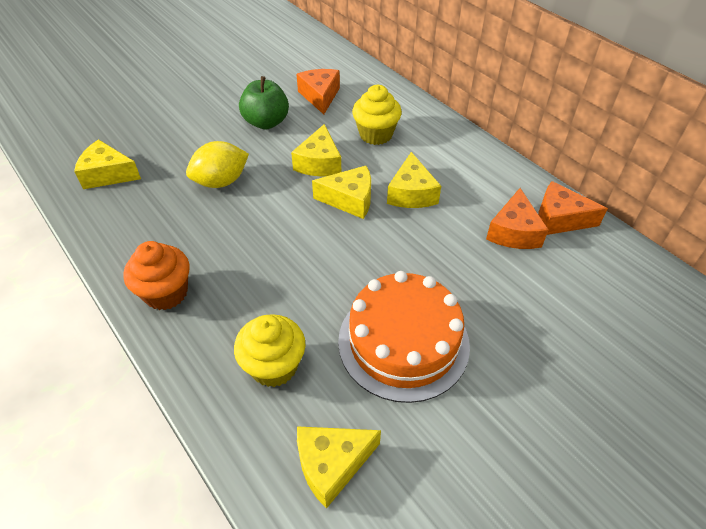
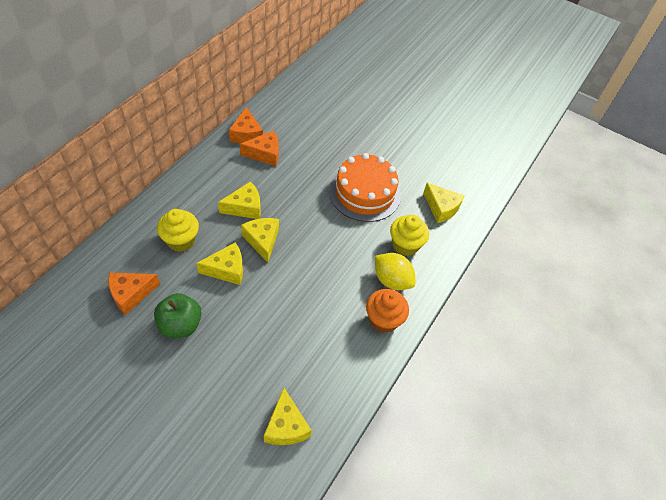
camera: 115 degrees left, 5 degrees up
(221, 181) = (268, 330): yellow lemon -> yellow lemon (392, 280)

